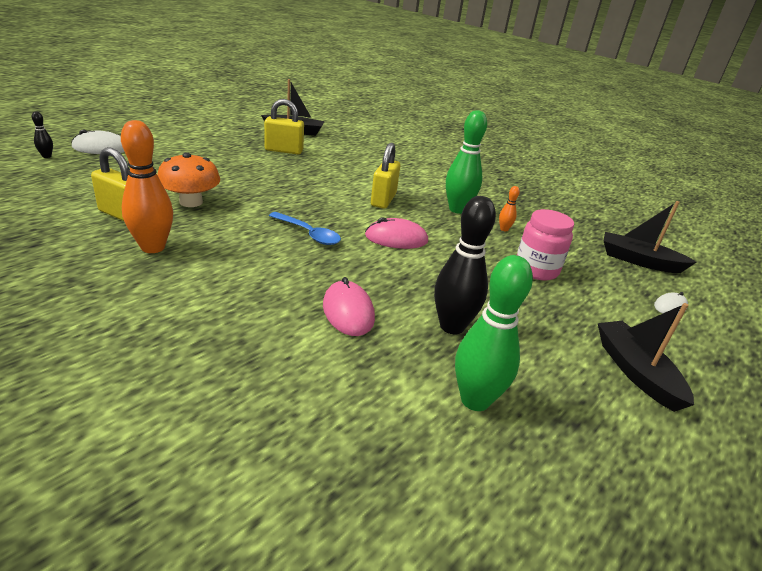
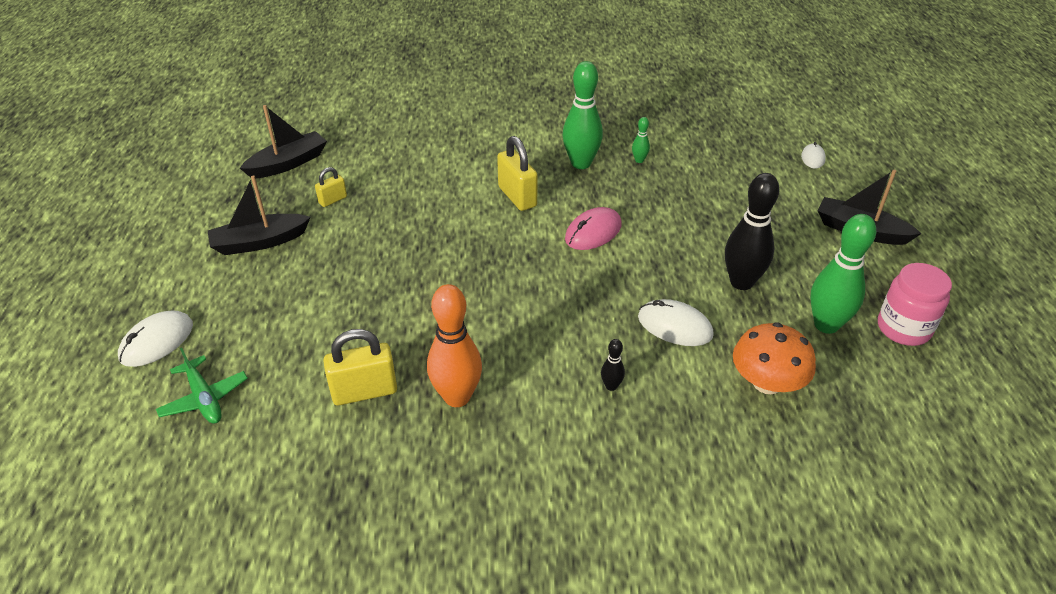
camera: 40 degrees left, 10 degrees up
(46, 156) = (129, 398): black bowling pin -> black bowling pin (611, 386)
(66, 173) = (204, 398): none -> green plane
(191, 202) = (386, 329): orange mushroom -> orange mushroom (767, 382)
(284, 150) = (333, 200): yellow padlock -> yellow padlock, size x0.56
(308, 234) = (532, 281): blue spoon -> none
(348, 311) = (674, 326): pink mouse -> white mouse
(504, 229) = (639, 160): orange bowling pin -> green bowling pin
(536, 269) = (712, 187): pink jar -> pink jar (903, 328)
(639, 261) = (749, 126): black boat -> black boat (259, 242)

